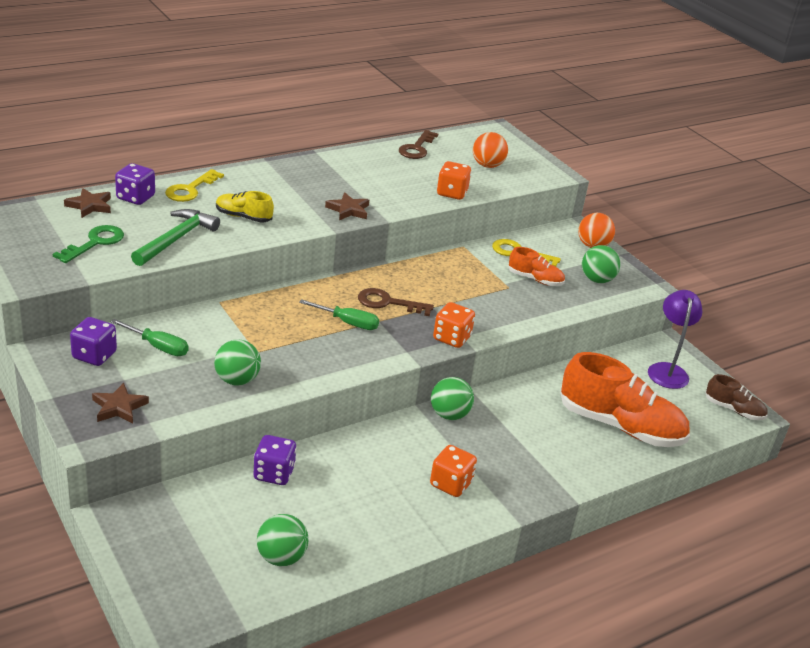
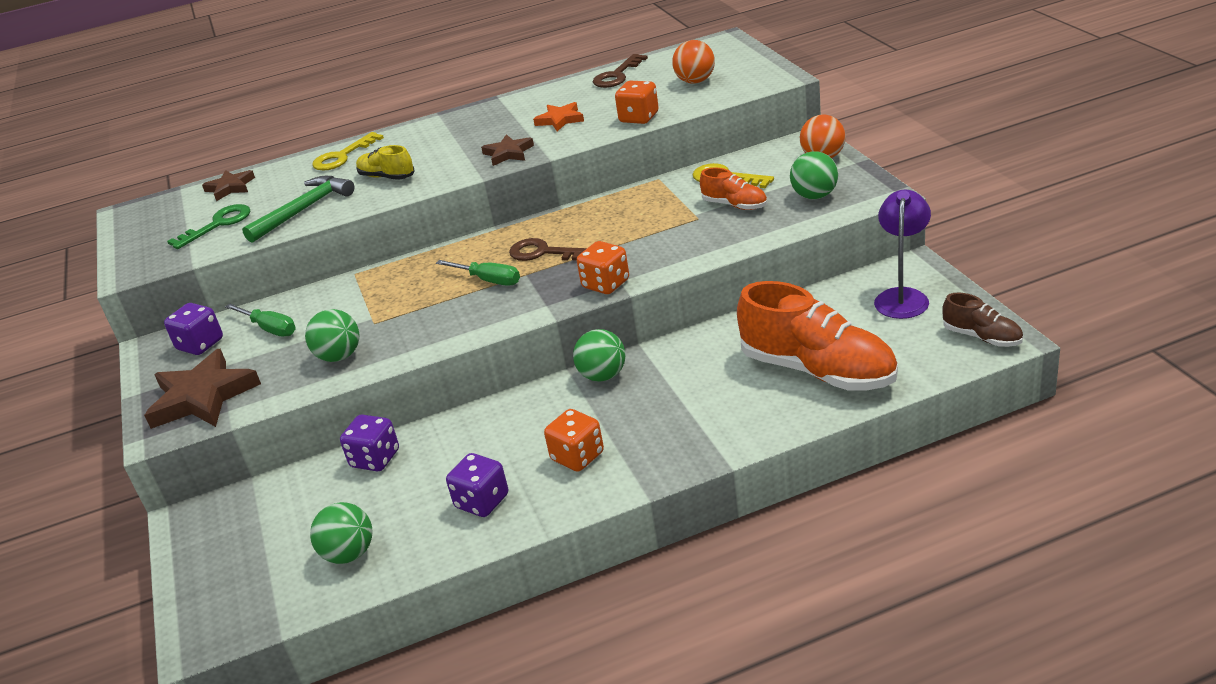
camera: 20 degrees right, 0 degrees up
(119, 407) = (202, 397): brown star -> brown star, size x1.79
(135, 197) = (281, 173): purple dice -> purple dice (482, 501)
(382, 184) = (560, 120): none -> orange star

